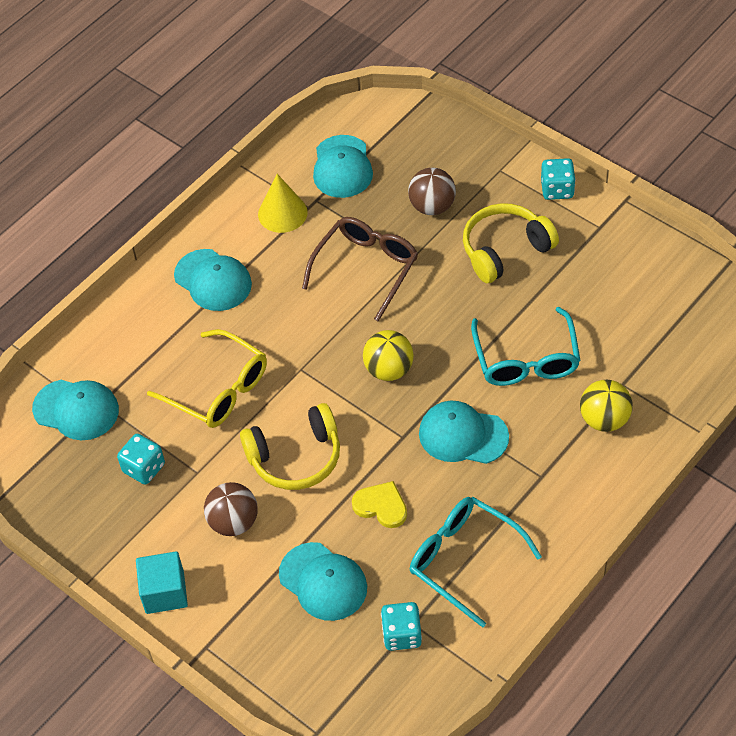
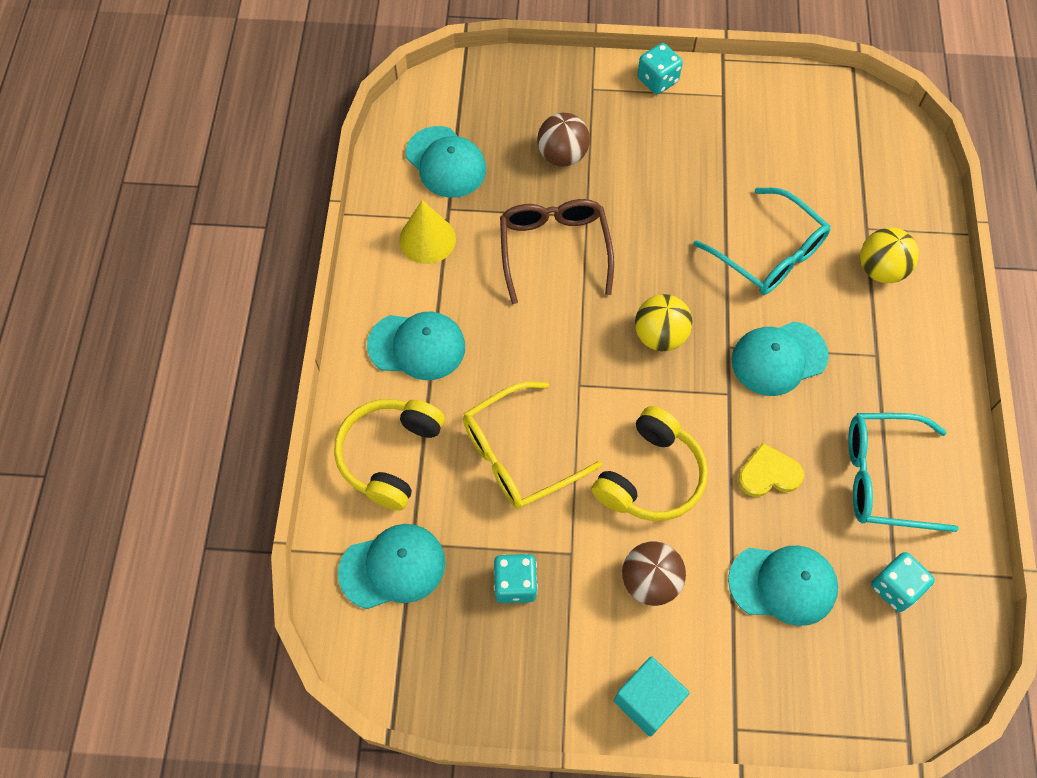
camera: 40 degrees left, 10 degrees up
(218, 389) = (518, 455): yellow glasses -> yellow glasses turned 150 degrees clockwise
(505, 250) = (662, 161): yellow headphones -> yellow headphones (390, 455)

